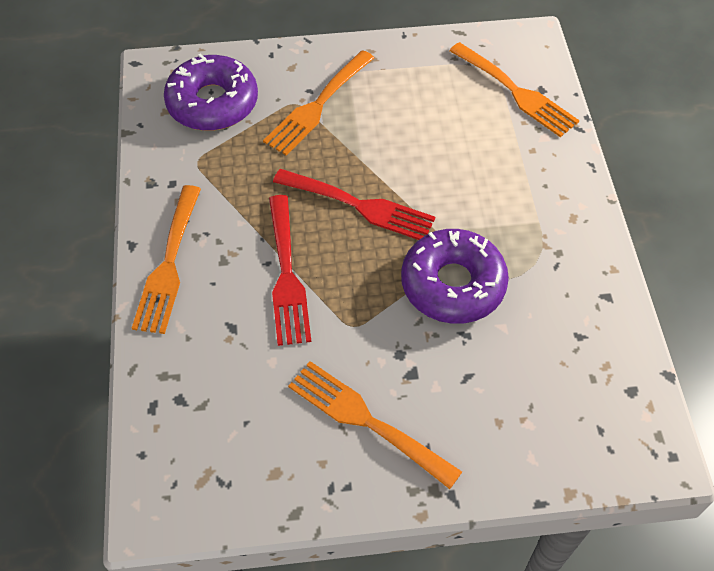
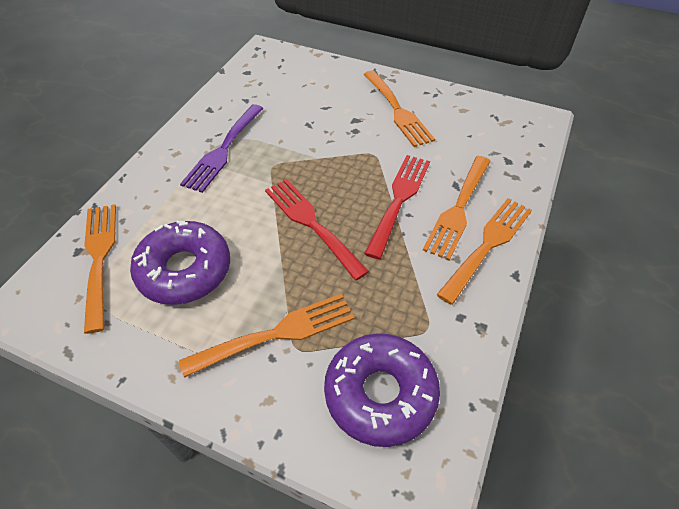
camera: 150 degrees left, 5 degrees down
(216, 293) = (458, 209): none -> orange fork
(453, 284) = (291, 149): purple donut -> purple donut (184, 270)
(527, 245) = (223, 150): none -> purple fork

